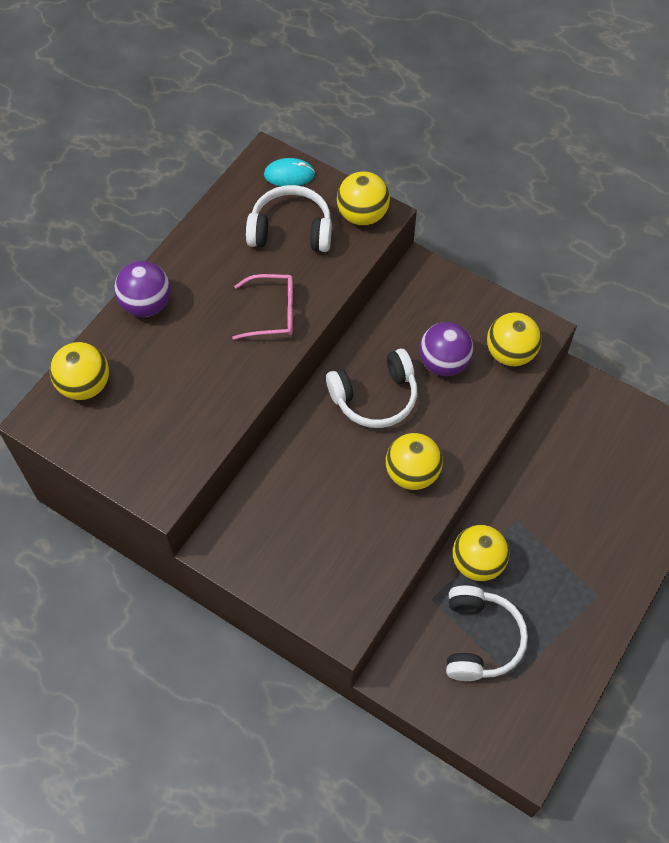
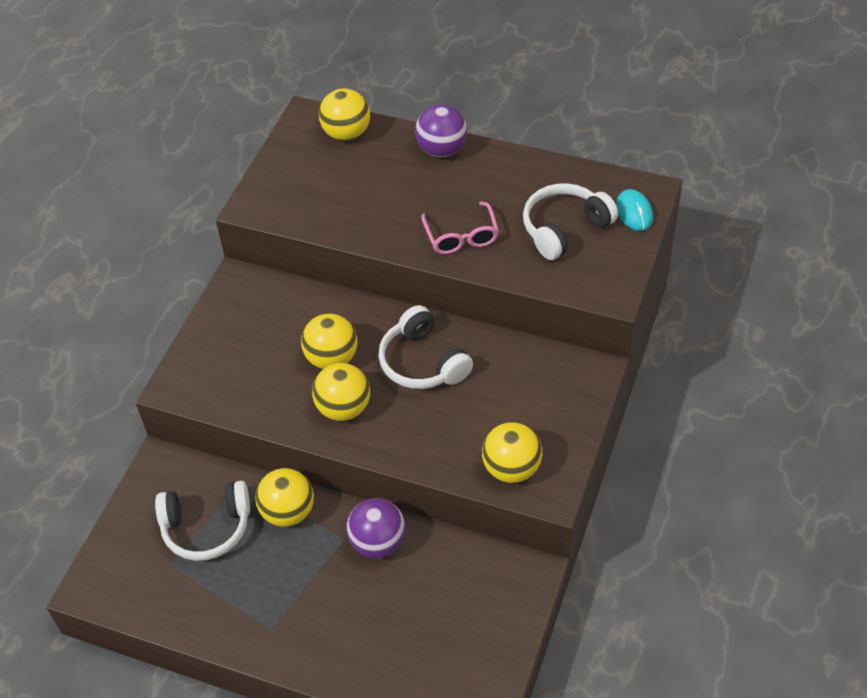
camera: 80 degrees right, 10 degrees down
(291, 230) = (564, 228): white headphones -> white headphones turned 120 degrees counterclockwise
(362, 215) = (606, 279): yellow ball -> yellow ball (332, 358)
(444, 363) = (481, 411): purple ball -> purple ball (378, 542)

